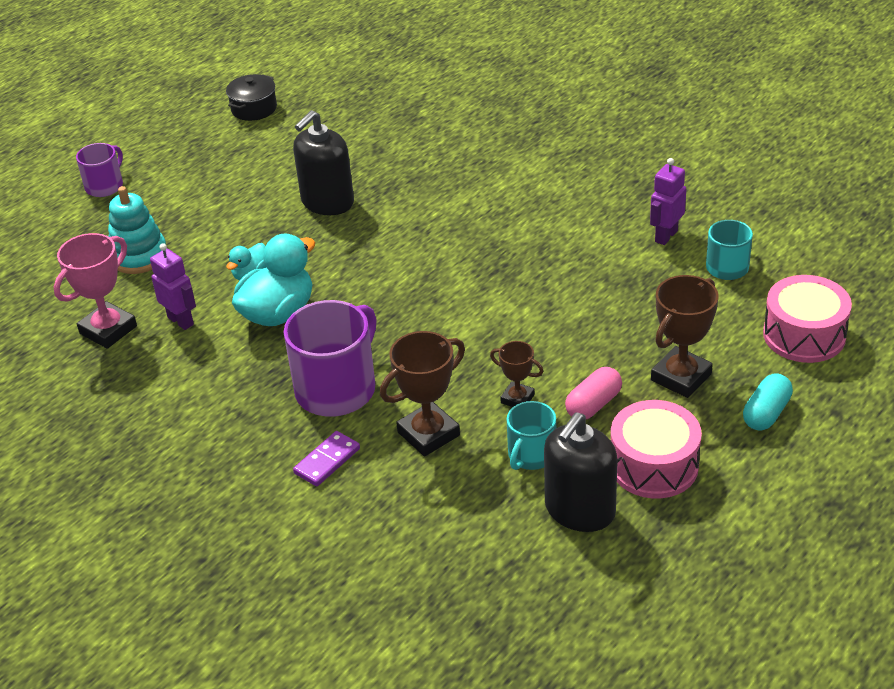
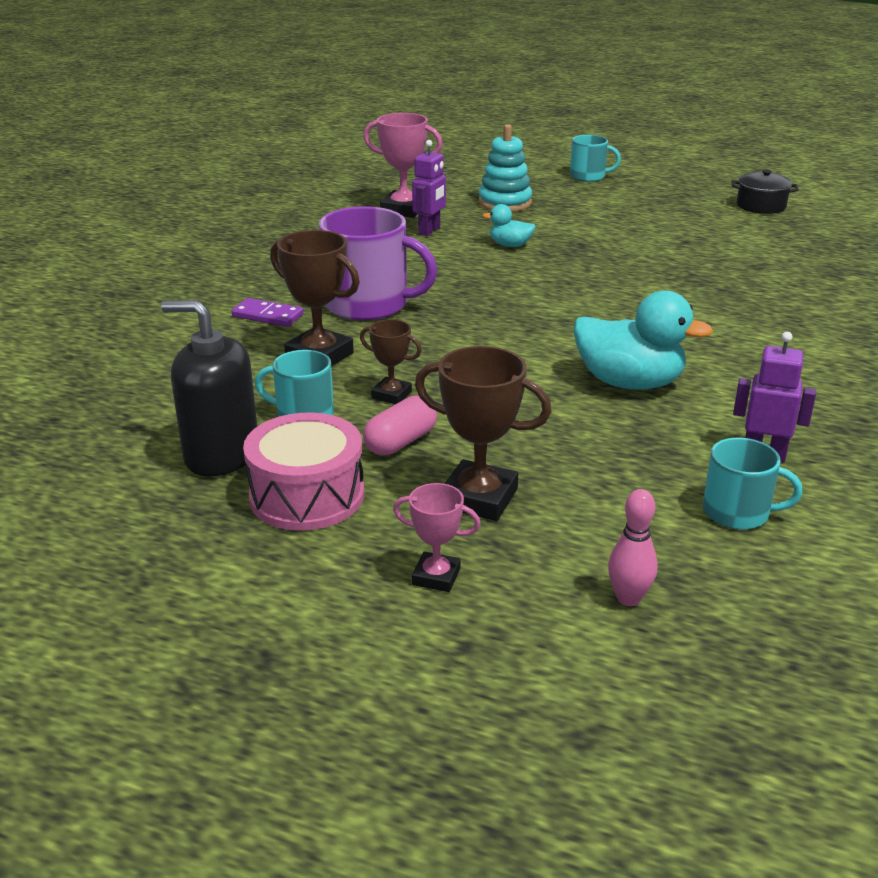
camera: 70 degrees right, 10 degrees down
(105, 186) = (588, 176): purple mug -> turquoise mug
(278, 313) = (462, 264): turquoise duck -> turquoise duck (629, 383)
(327, 202) = (646, 257): black soap dispenser -> none
(517, 399) = (391, 395): brown trophy -> brown trophy turned 75 degrees counterclockwise
(593, 404) = (400, 442): pink capsule -> pink capsule turned 75 degrees counterclockwise
(766, 413) = (436, 576): turquoise capsule -> pink trophy
(804, 335) = (628, 598): pink drum -> pink bowling pin

